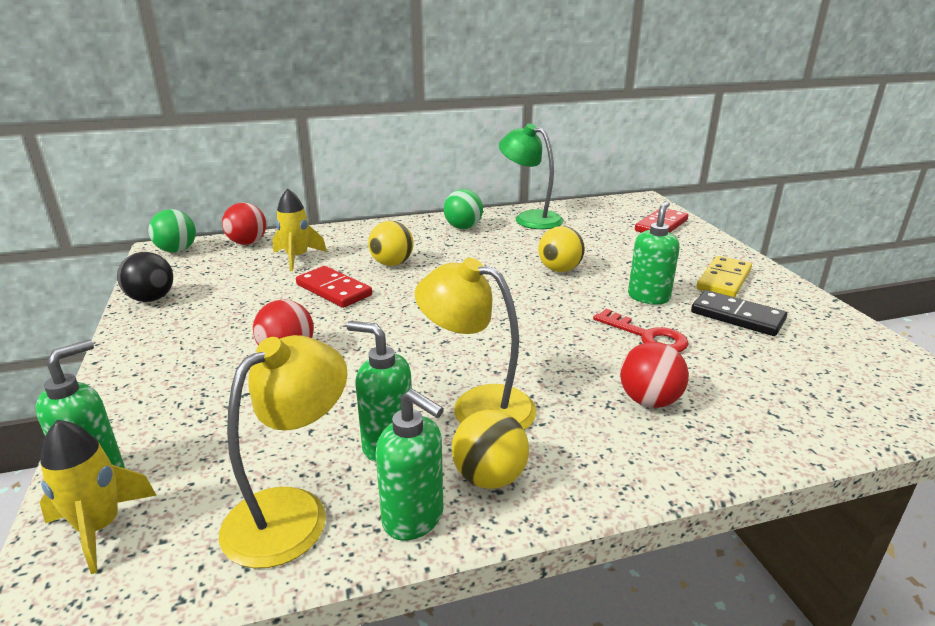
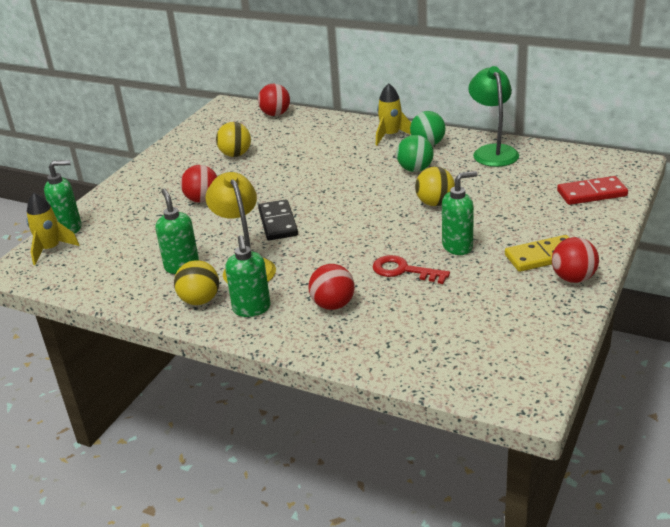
camera: 45 degrees right, 5 degrees up
(151, 299) = (183, 140): black ball -> none
(177, 250) = (232, 108): green ball -> green ball (415, 169)
(292, 512) = (113, 275): yellow lamp -> none
(297, 258) = (287, 136): yellow rocket -> yellow rocket (390, 136)
(333, 290) = (276, 168): red domino -> none
(392, 263) = (335, 160): yellow ball -> yellow ball (235, 155)
(414, 518) = (149, 300): green soap dispenser -> green soap dispenser (252, 309)
(646, 336) = (404, 270): red key -> red key turned 120 degrees clockwise
(737, 316) = (492, 284): black domino -> black domino (278, 223)
(777, 287) = (573, 278): none -> red ball

